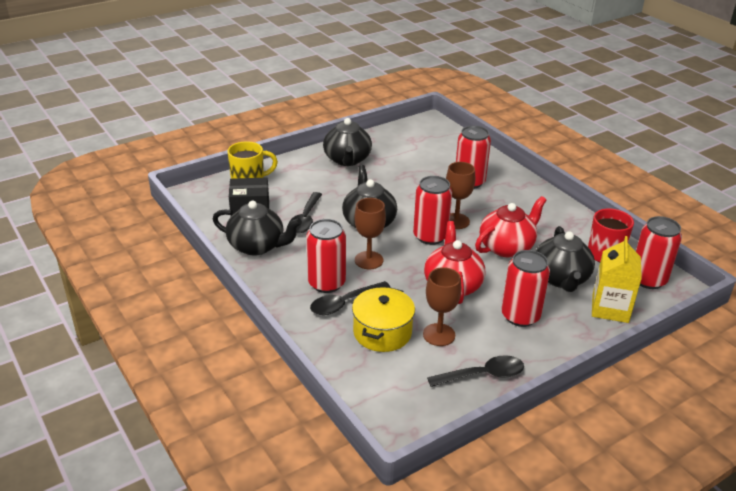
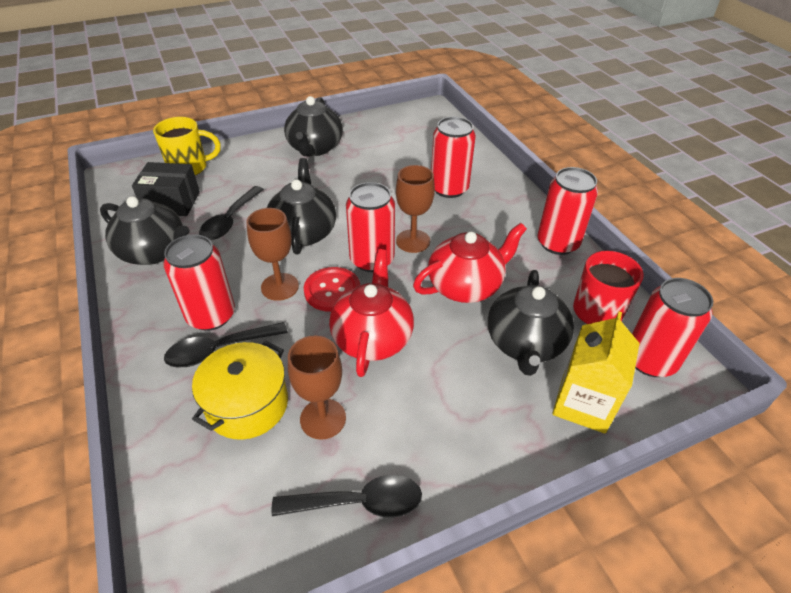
camera: 10 degrees right, 10 degrees up
(409, 259) = (332, 290): none -> red button
(520, 316) = (449, 401): red can -> red can (557, 243)

